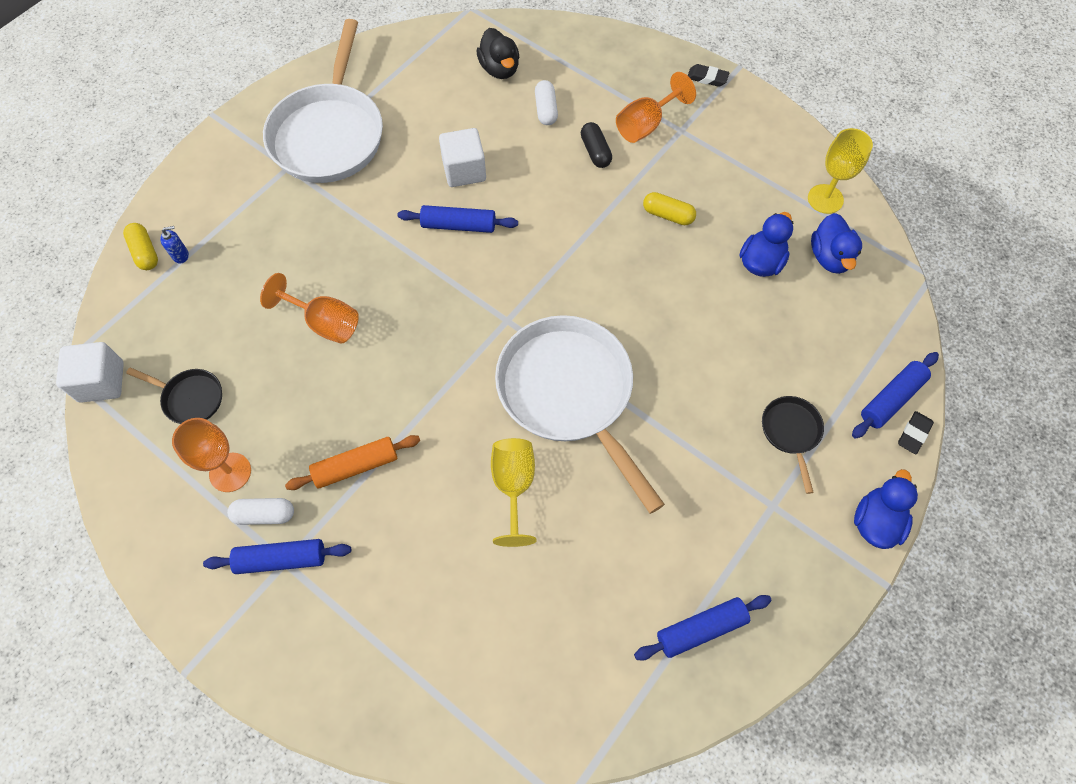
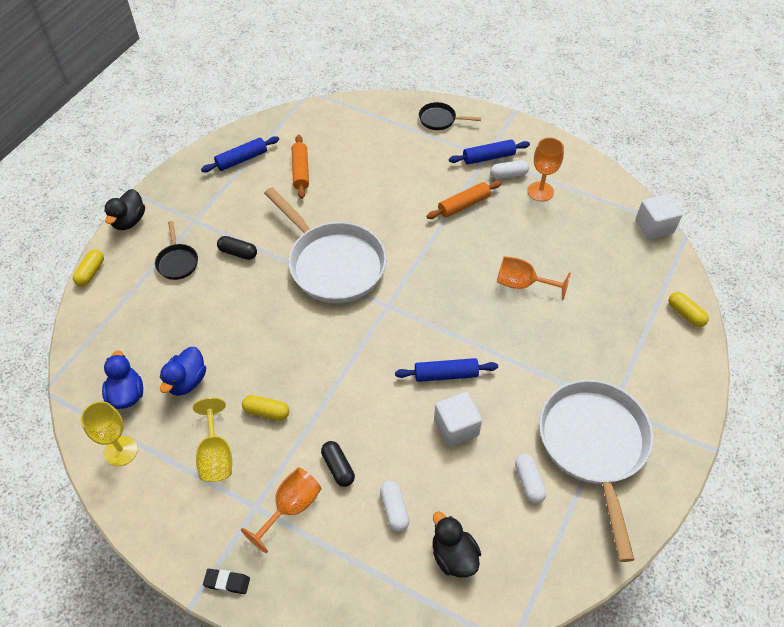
camera: 170 degrees right, 10 degrees down
(181, 255) = (657, 316): blue soap dispenser -> none
(190, 398) = (589, 226): black pan -> black pan (440, 119)
(408, 113) = (528, 482): none -> white capsule
(513, 486) = (361, 208): yellow goblet -> yellow goblet (216, 455)
(600, 582) = (300, 171): none -> orange rolling pin
(704, 434) = (238, 253): none -> black capsule
(876, 521) = (129, 221): blue duck -> black duck
(891, 399) = (101, 292): blue rolling pin -> none
(913, 434) = (91, 273): black eraser -> yellow capsule

